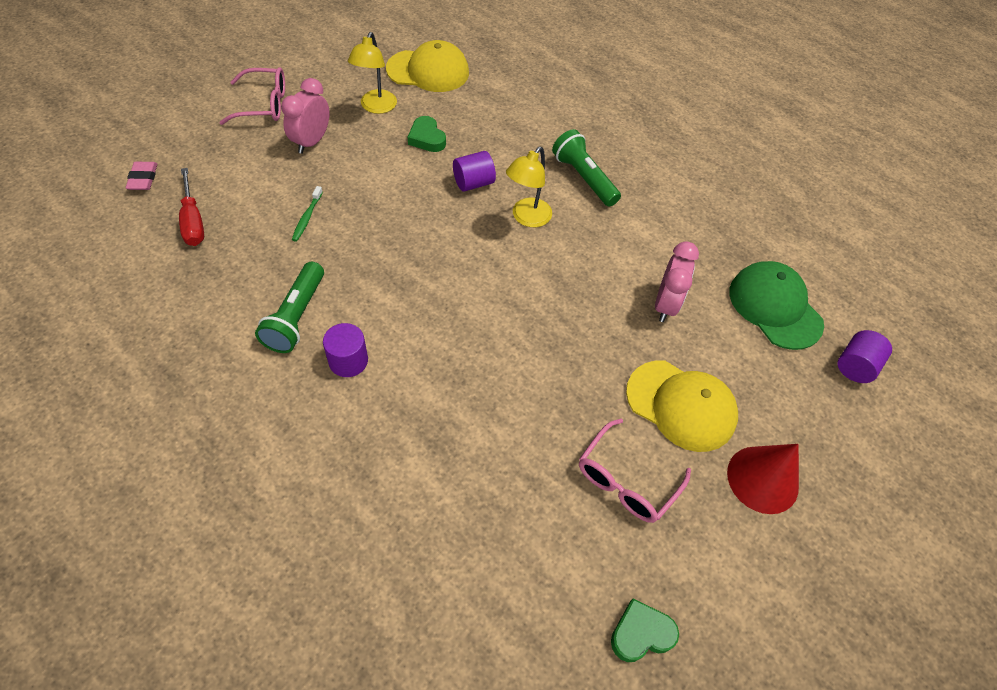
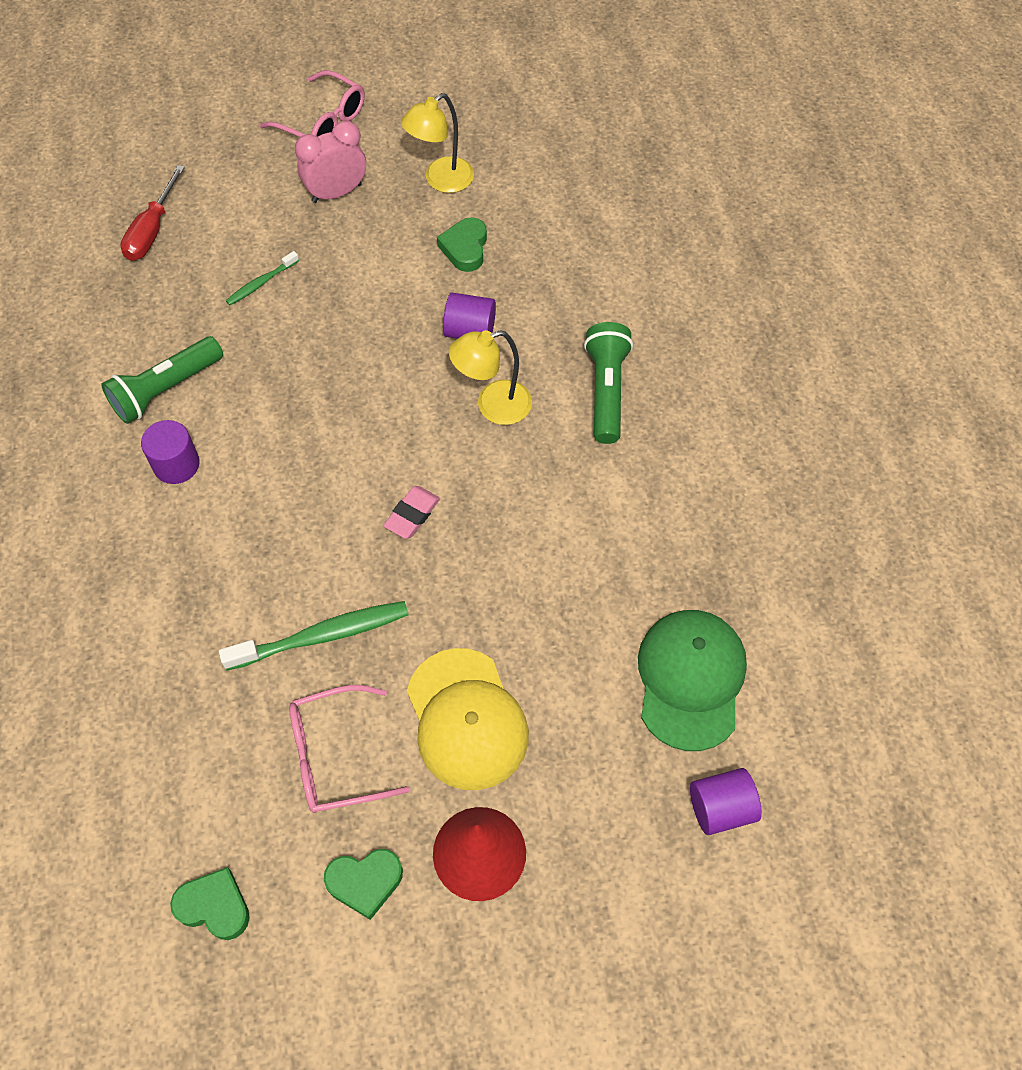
camera: 40 degrees right, 5 degrees up
(143, 178) = (142, 158): pink eraser -> pink eraser (412, 515)
(428, 71) = (541, 159): yellow cap -> none
(548, 411) = (321, 636): none -> green toothbrush
(665, 305) = (558, 598): pink clock -> none
(717, 545) = (365, 882): none -> green heart

